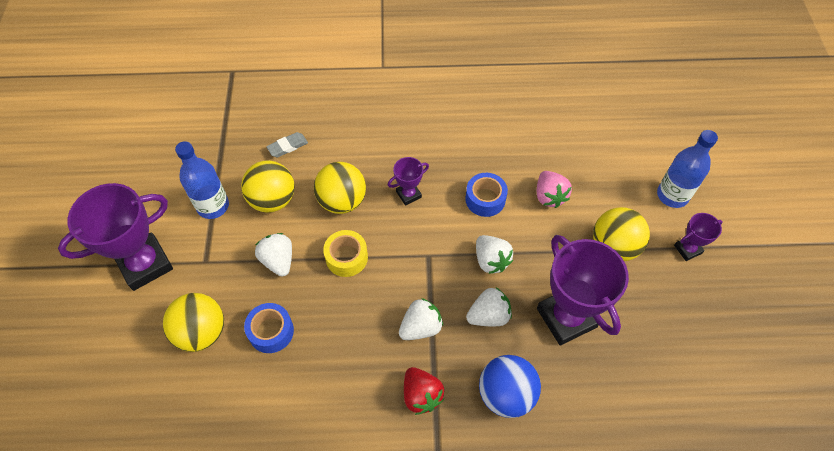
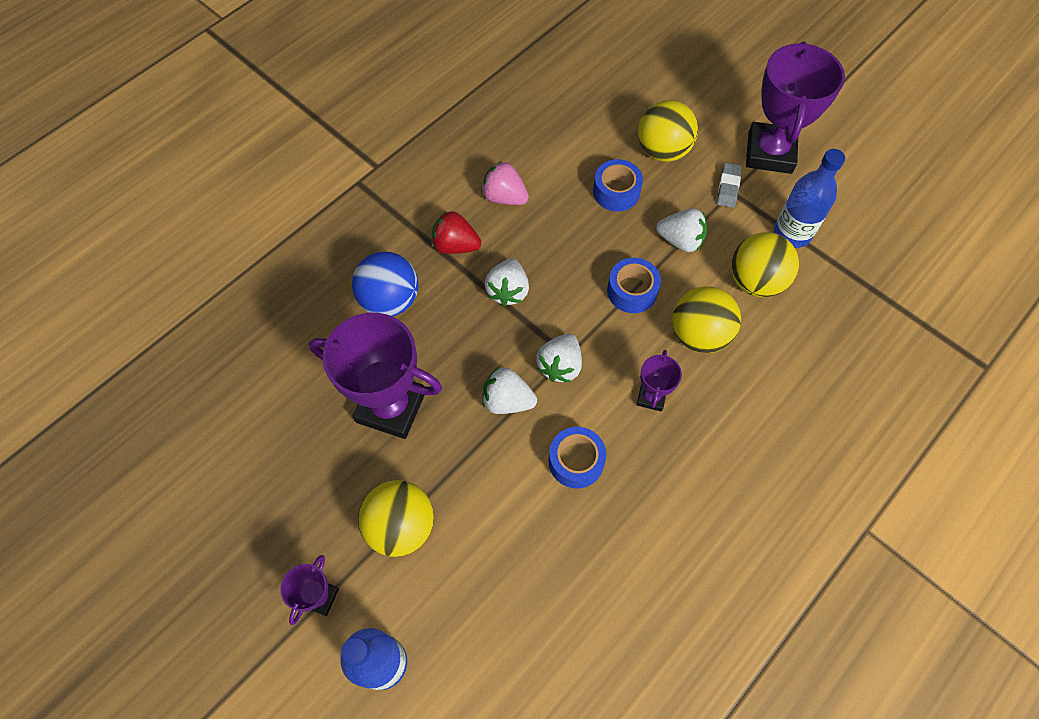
camera: 135 degrees right, 5 degrees up
(287, 146) = (817, 340): grey eraser -> grey eraser (728, 187)
(346, 257) = (632, 291): yellow tape -> blue tape
(488, 316) = (461, 349): white strawberry -> white strawberry (560, 366)
(549, 196) = (516, 527): pink strawberry -> pink strawberry (504, 197)

